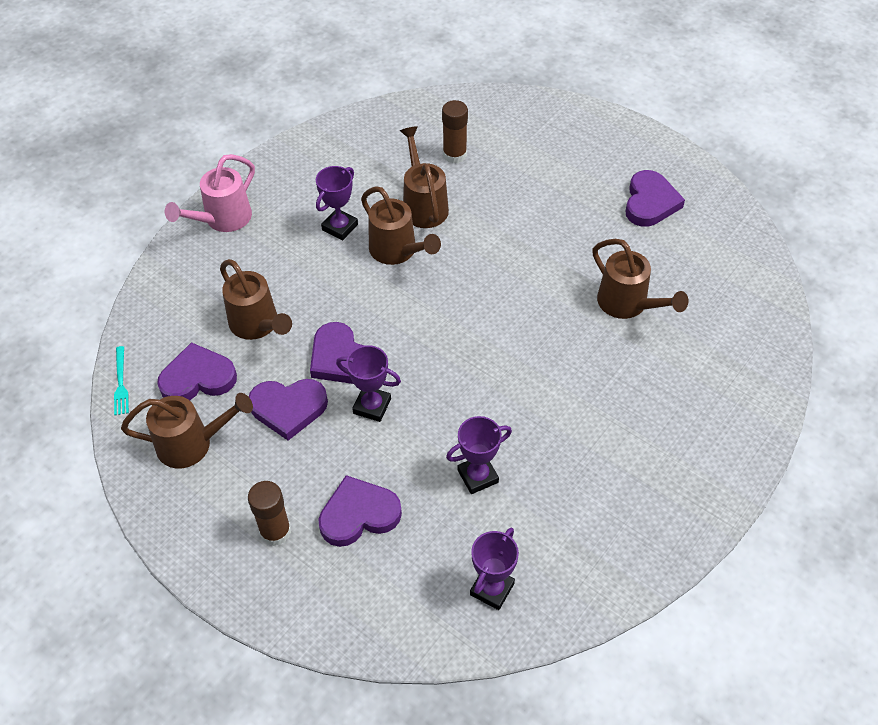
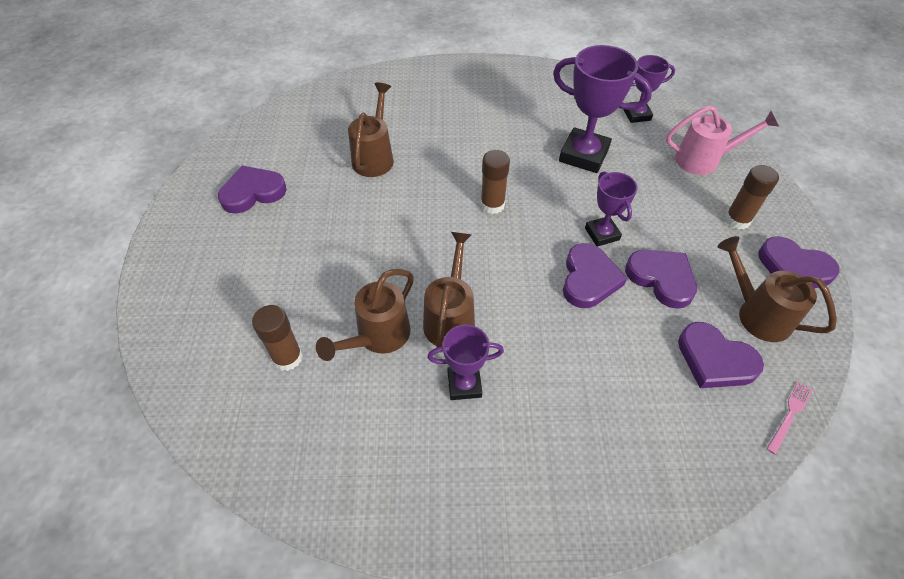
camera: 130 degrees left, 0 degrees up
(121, 383) = (789, 415): turquoise fork -> pink fork
(222, 220) = (556, 508): pink watering can -> pink watering can (704, 160)
(257, 325) = (626, 360): brown watering can -> none
(359, 514) = (674, 190): purple heart -> purple heart (793, 268)
(477, 476) = (583, 155): purple trophy -> purple trophy, size x1.71
(483, 351) = (492, 205): none -> brown glue stick

